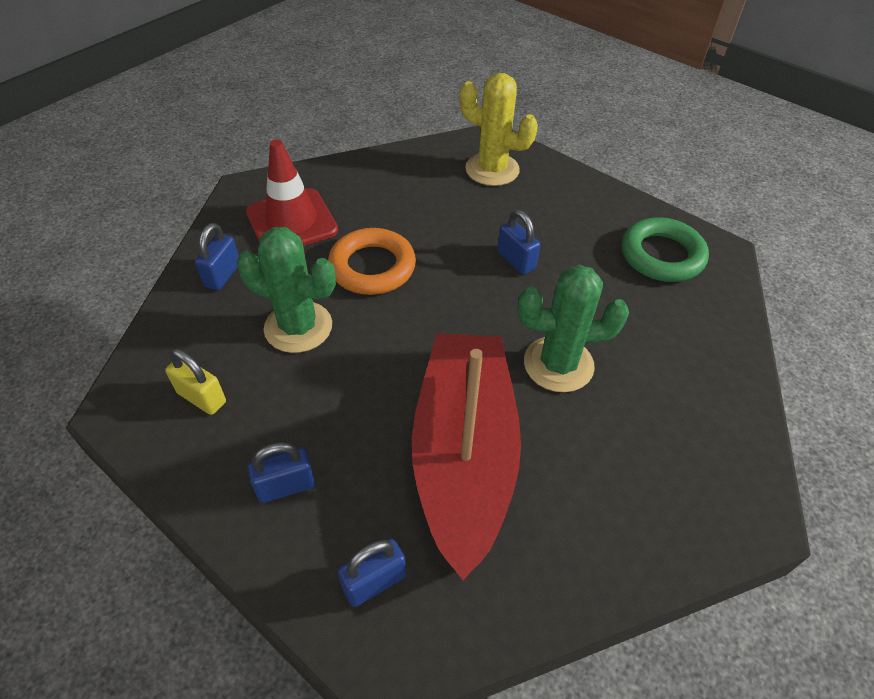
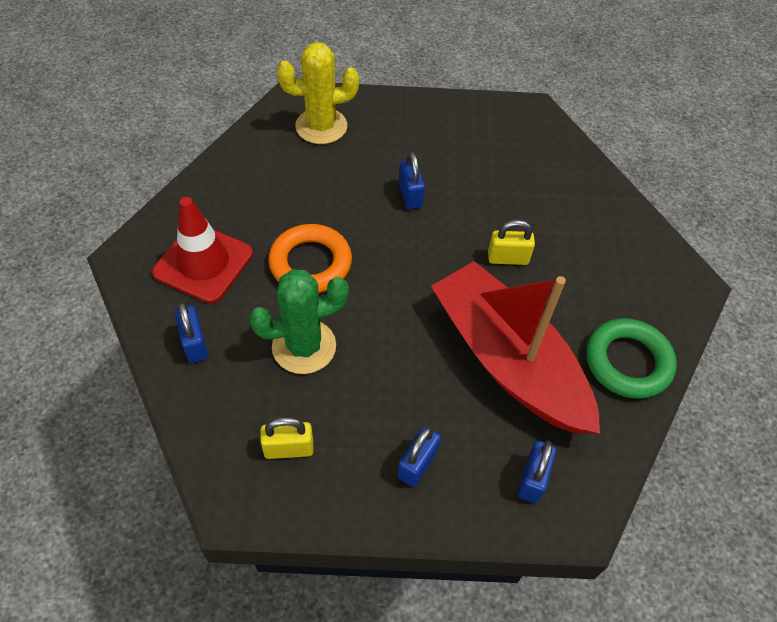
camera: 40 degrees left, 5 degrees up
(516, 260) = (410, 195): blue padlock -> blue padlock turned 60 degrees clockwise
(558, 364) = (508, 258): green cactus -> yellow padlock
(662, 255) = (501, 135): green ring -> green ring (628, 362)

